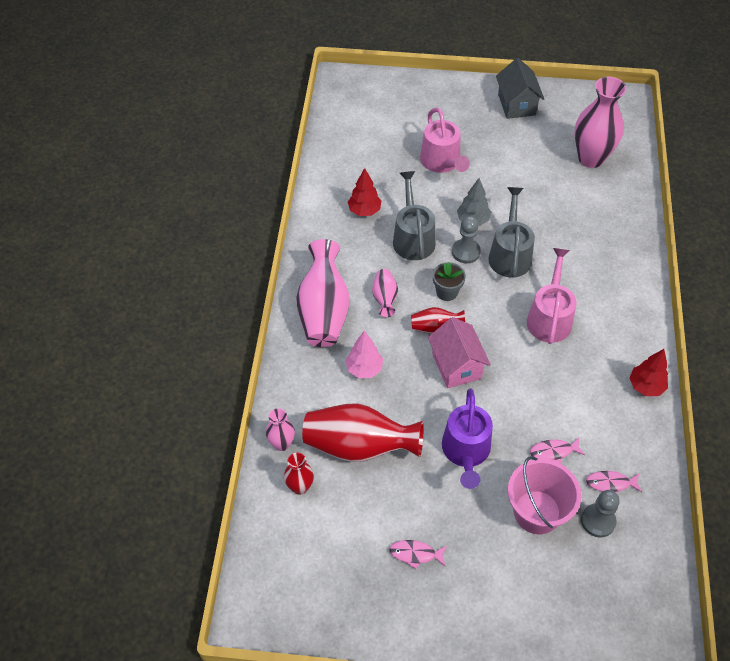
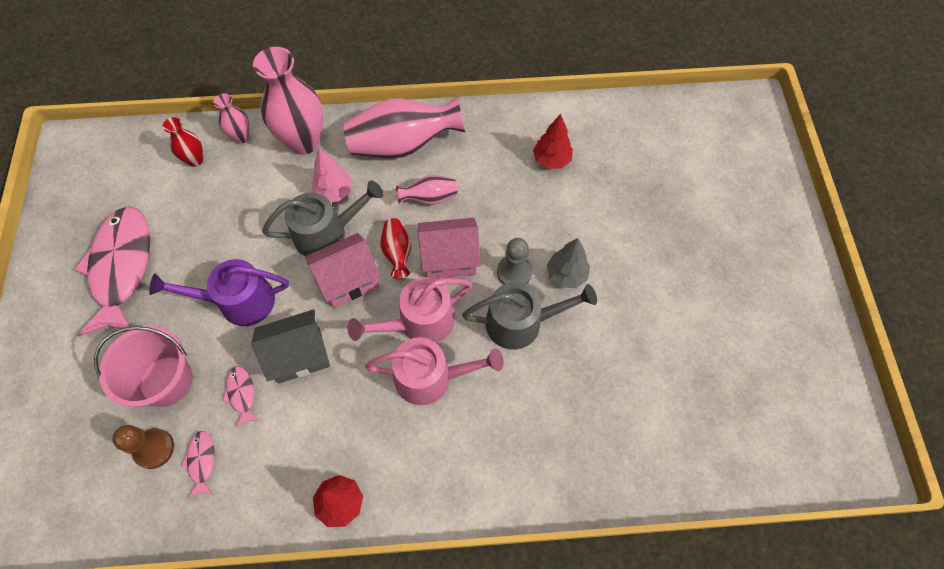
camera: 80 degrees right, 10 degrees up
(359, 446) = (241, 202): red vase -> none
(413, 238) = (522, 214): grey watering can -> grey watering can (326, 233)
(415, 554) = (122, 267): pink fish -> pink fish, size x2.43
(442, 162) = (653, 230): pink watering can -> pink watering can (420, 322)
(447, 292) = (449, 258): grey flower pot -> pink house
(516, 104) = (791, 308): grey house -> grey house (299, 355)
(591, 158) = (722, 415): pink vase -> pink vase (304, 141)
(598, 521) = (154, 449): grey pawn -> brown pawn

